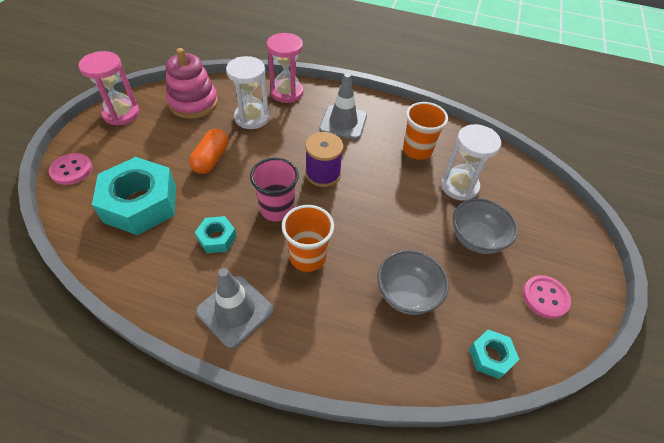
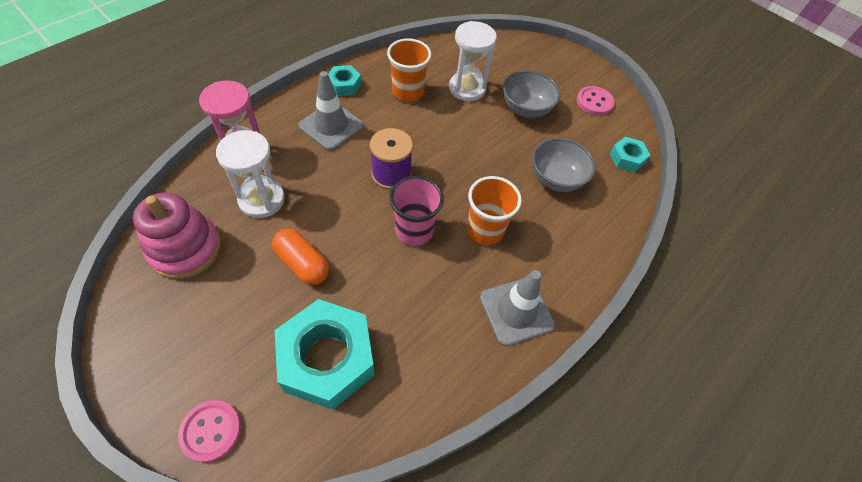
camera: 65 degrees left, 5 degrees up
(121, 114) = (137, 340): pink hourglass -> none
(217, 238) = (422, 297): turquoise nut -> turquoise nut (344, 85)

